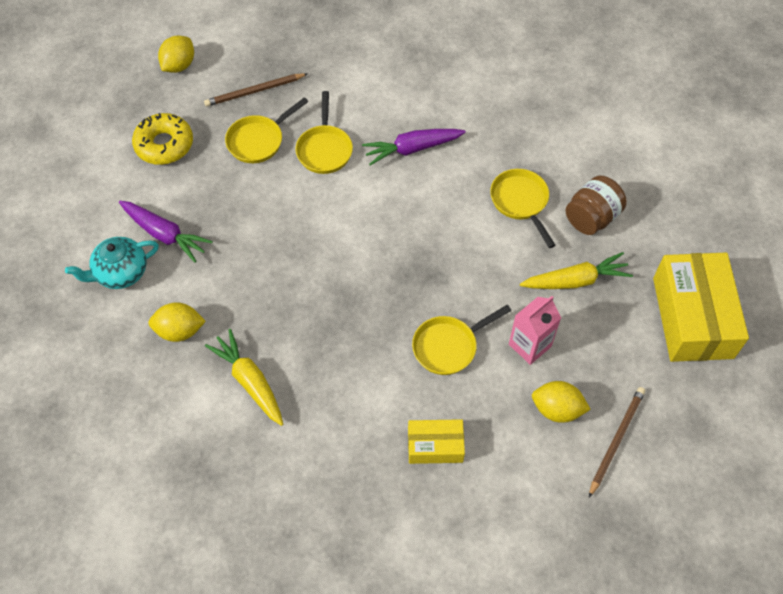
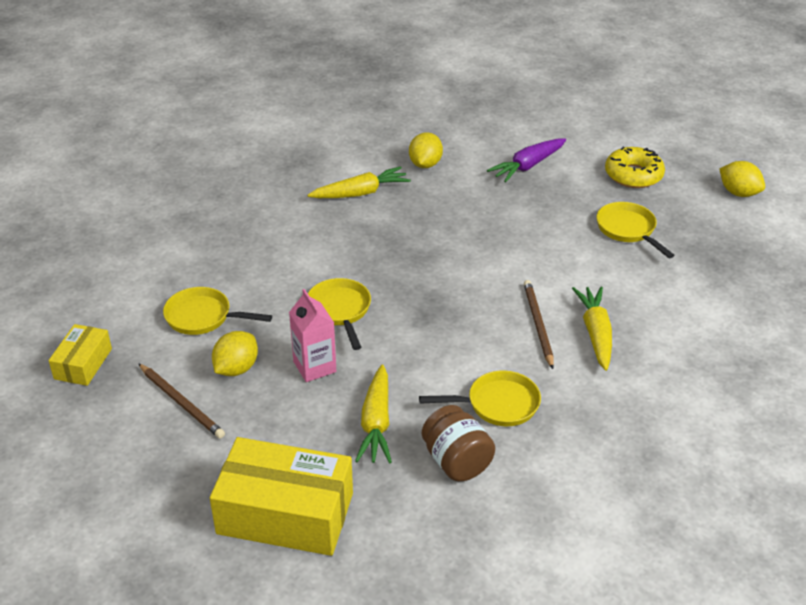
camera: 105 degrees right, 20 degrees down
(121, 273) = (494, 142): turquoise teapot -> none
(254, 91) = (697, 235): brown pencil -> brown pencil (538, 324)
(324, 149) = (608, 270): yellow pan -> yellow pan (203, 317)
(412, 149) = (595, 333): purple carrot -> yellow carrot
(435, 446) = (246, 282): yellow box -> yellow box (83, 364)

